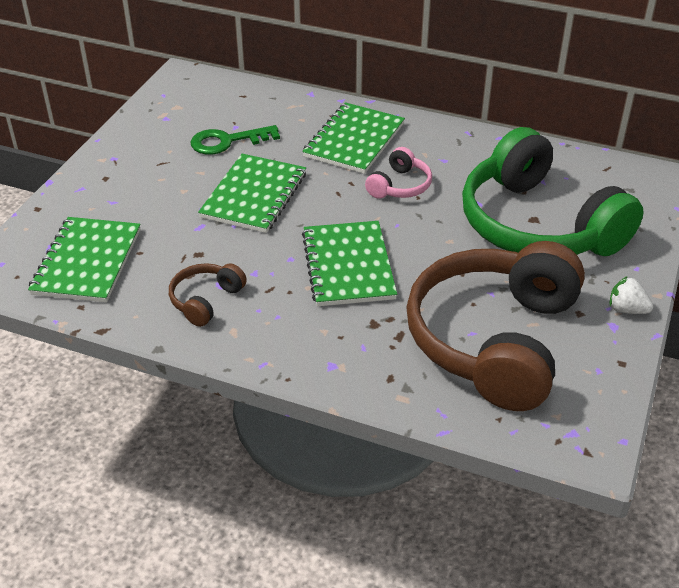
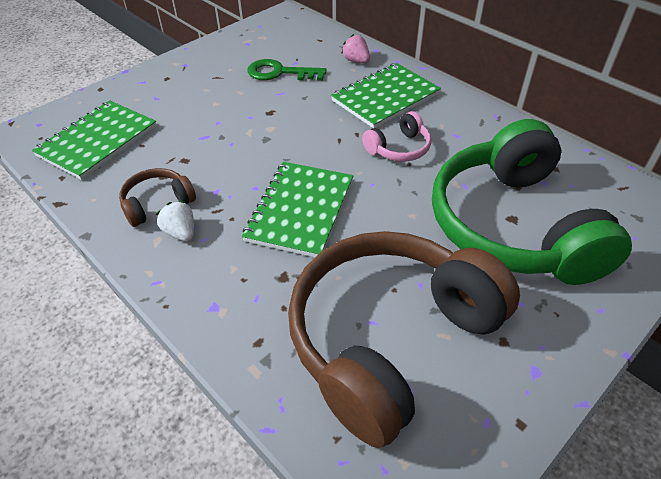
camera: 25 degrees right, 5 degrees up
(254, 195) = (267, 122): green notebook -> none
(298, 109) = (356, 61): none -> pink strawberry
(626, 309) = (562, 356): white strawberry -> white strawberry (181, 232)

